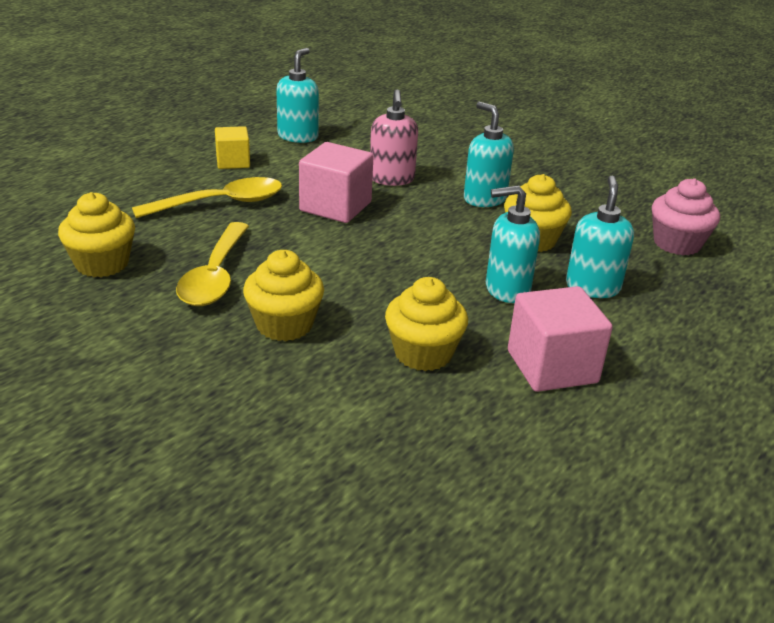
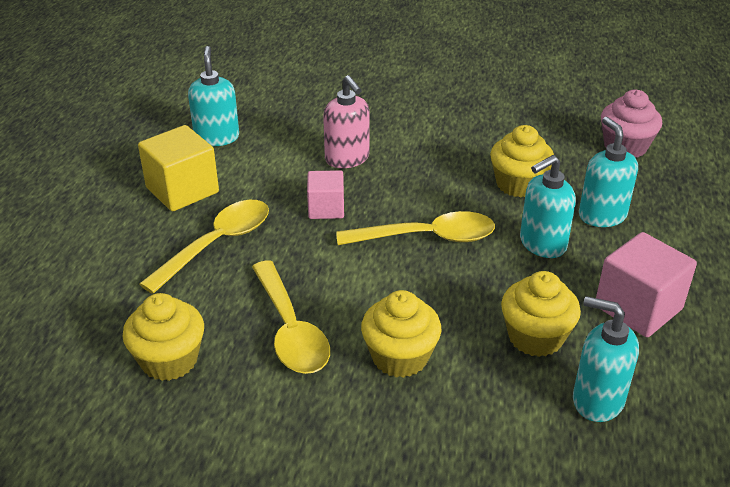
camera: 25 degrees left, 5 degrees up
(233, 162) = (182, 190): yellow cube -> yellow cube, size x1.60
(335, 206) = (326, 208): pink cube -> pink cube, size x0.62
(402, 252) = (427, 237): none -> yellow spoon
(484, 199) = (443, 153): turquoise soap dispenser -> turquoise soap dispenser (597, 400)

